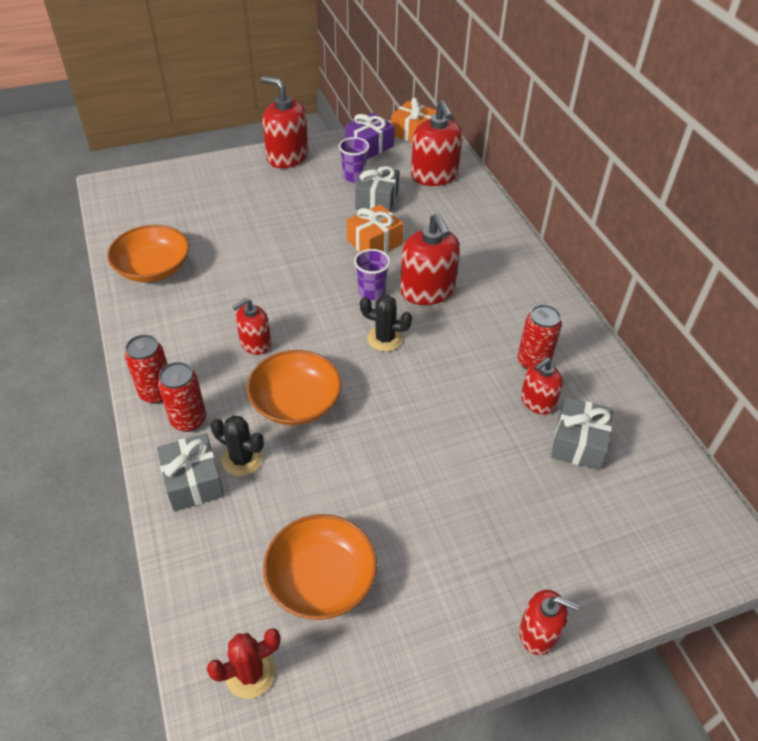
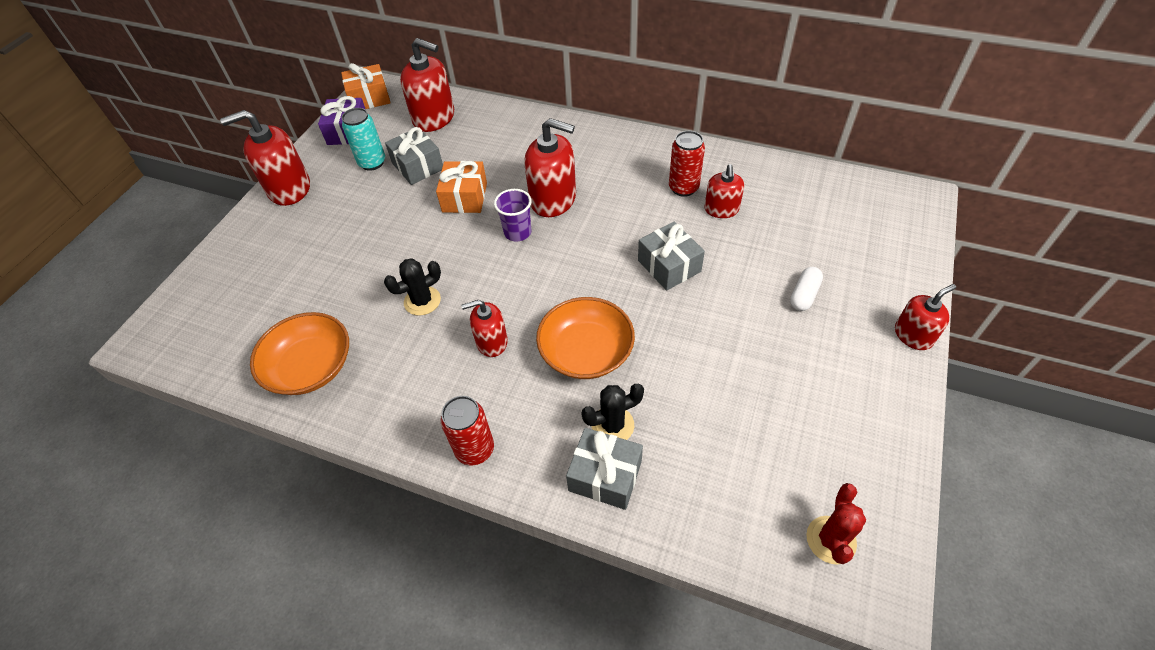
camera: 45 degrees left, 5 degrees up
(189, 420) = (532, 441): red can -> none
(255, 343) = (491, 342): red soap dispenser -> red soap dispenser turned 75 degrees clockwise
(321, 579) = (777, 438): orange bowl -> none
(354, 176) = (372, 163): purple cup -> turquoise can
(385, 339) = (576, 255): black cactus -> black cactus (422, 301)
(499, 517) = (804, 295): none -> white capsule
(578, 443) = (776, 213): grey gift -> grey gift (669, 266)

